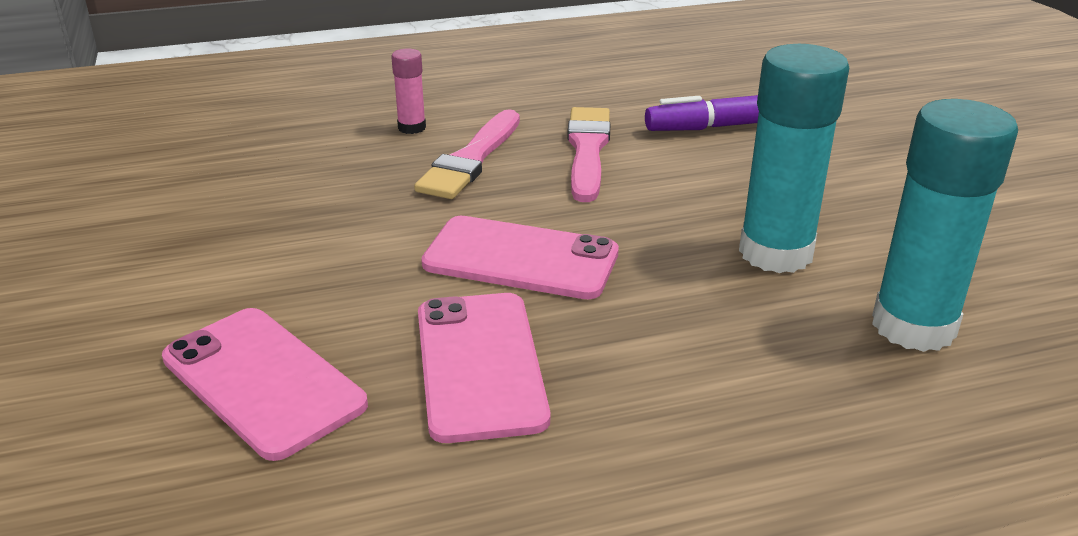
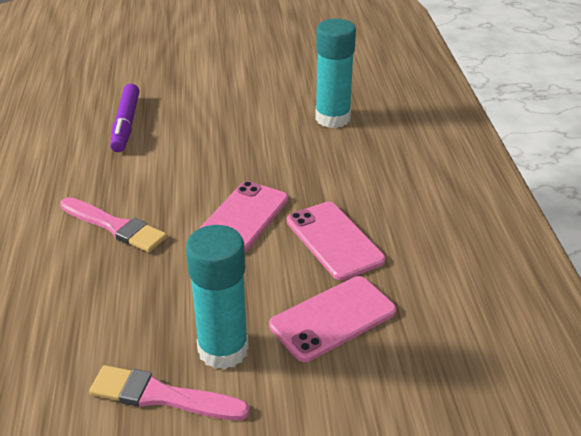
camera: 80 degrees left, 5 degrees up
(412, 128) = (50, 250): pink glue stick -> none
(480, 365) = (334, 240): pink phone -> pink phone turned 60 degrees clockwise
(587, 150) = (128, 179): pink brush -> pink brush (162, 396)
(775, 253) = (265, 139): turquoise glue stick -> turquoise glue stick (223, 350)

